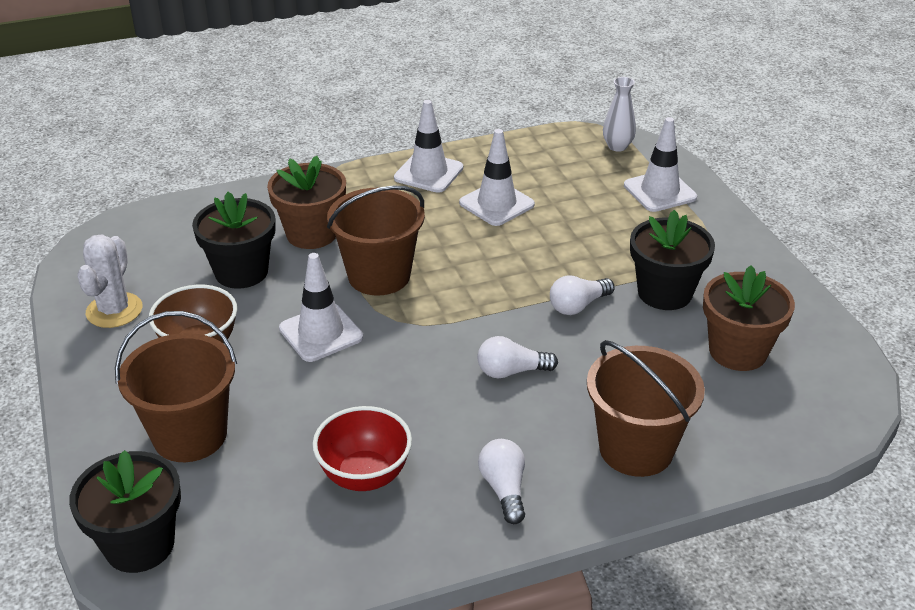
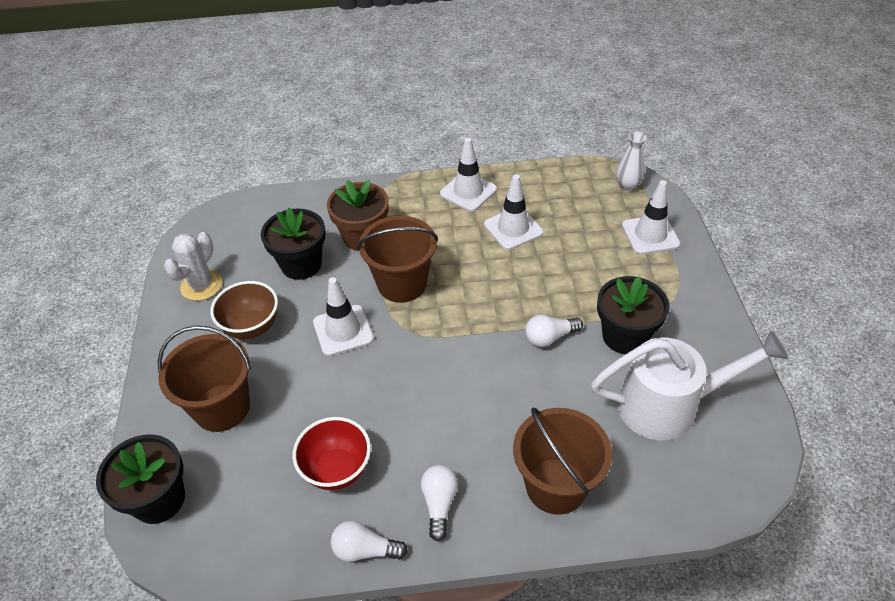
camera: 15 degrees right, 10 degrees up
(511, 371) = (478, 392): white light bulb -> white light bulb (365, 550)
(738, 351) = (669, 405): brown flower pot -> white watering can

